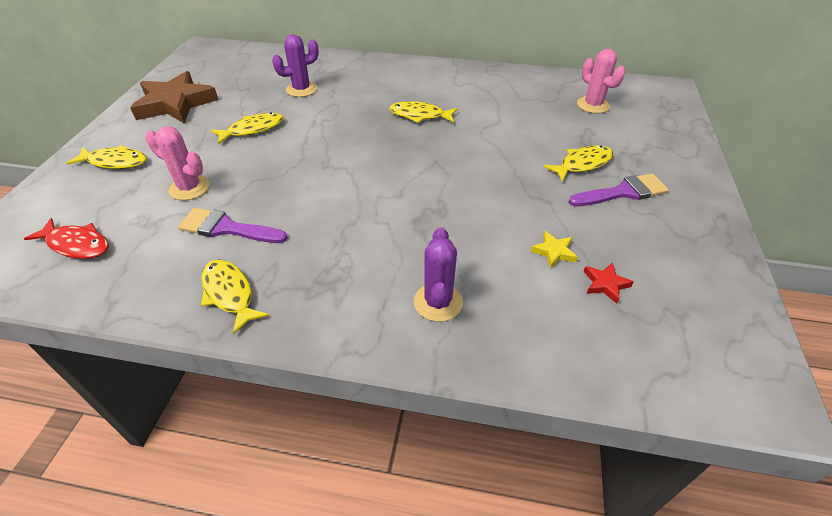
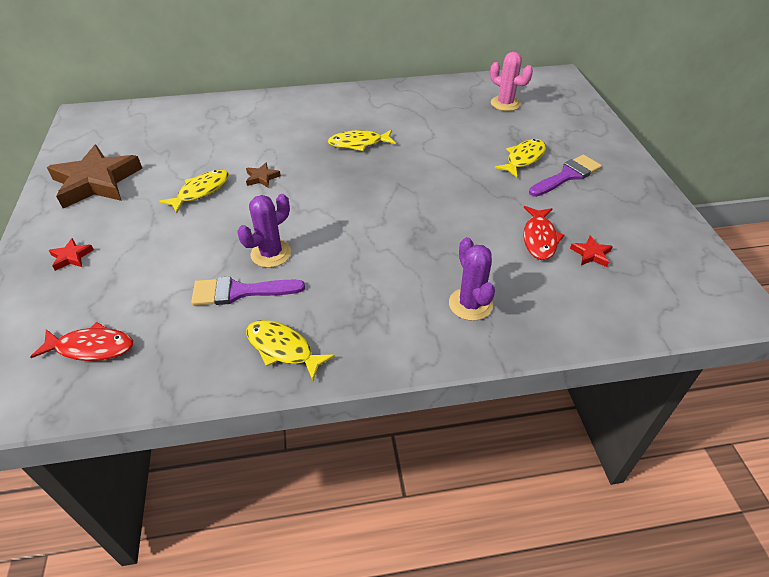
camera: 20 degrees left, 0 degrees up
(115, 162) = (71, 257): yellow fish -> red star
(189, 188) = (174, 263): pink cactus -> none
(301, 89) = (225, 140): purple cactus -> purple cactus (271, 254)
(312, 129) = (262, 178): none -> brown star
(554, 252) = (539, 238): yellow star -> red fish

